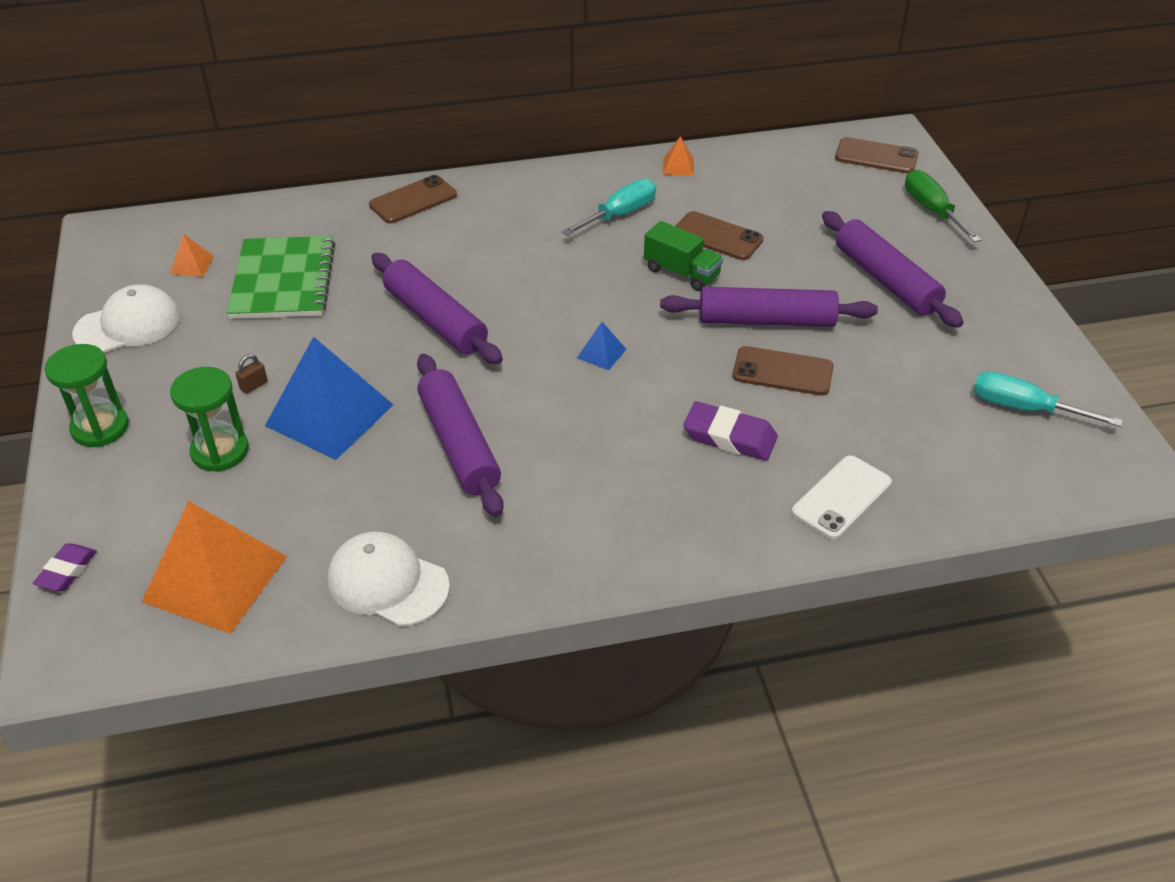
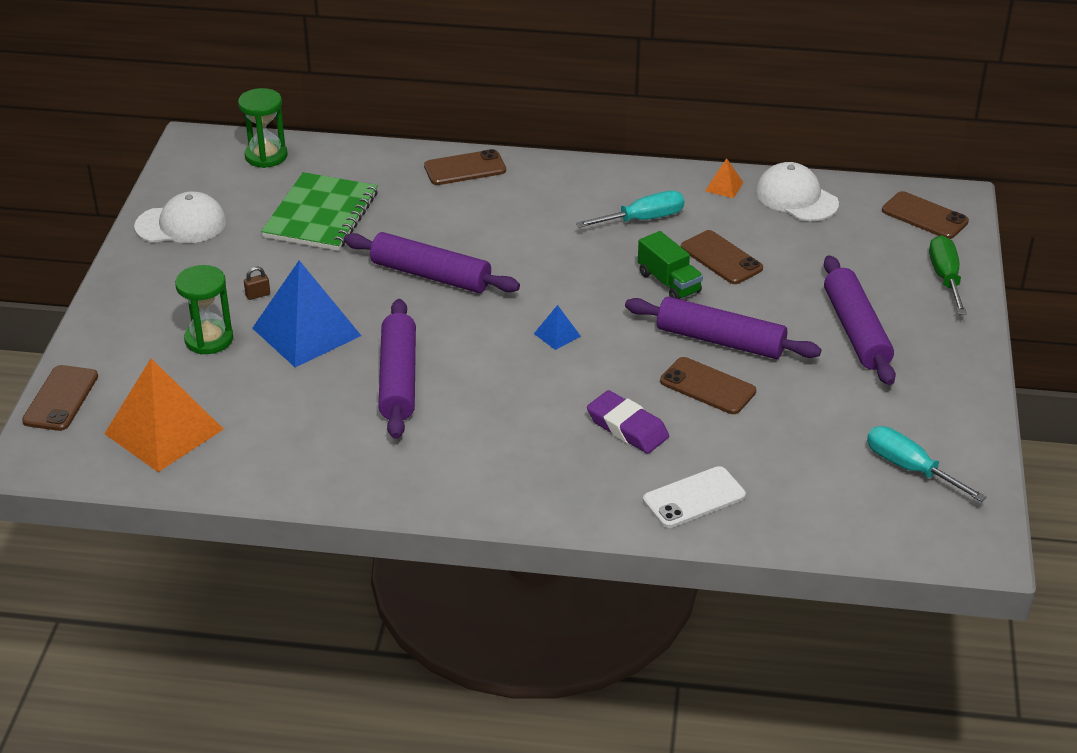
camera: 20 degrees right, 5 degrees down
(67, 571) = (61, 398): purple eraser -> brown phone
(100, 428) = (127, 300): green hourglass -> green hourglass (266, 156)
(192, 265) = (253, 185): orange pyramid -> none
(387, 583) = (290, 467): white cap -> white cap (796, 198)
(435, 320) = (431, 275): purple rolling pin -> purple rolling pin turned 45 degrees counterclockwise

